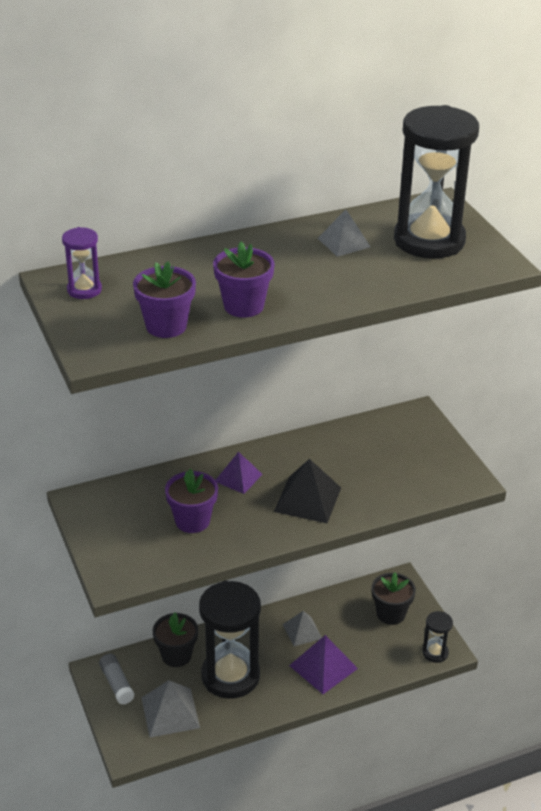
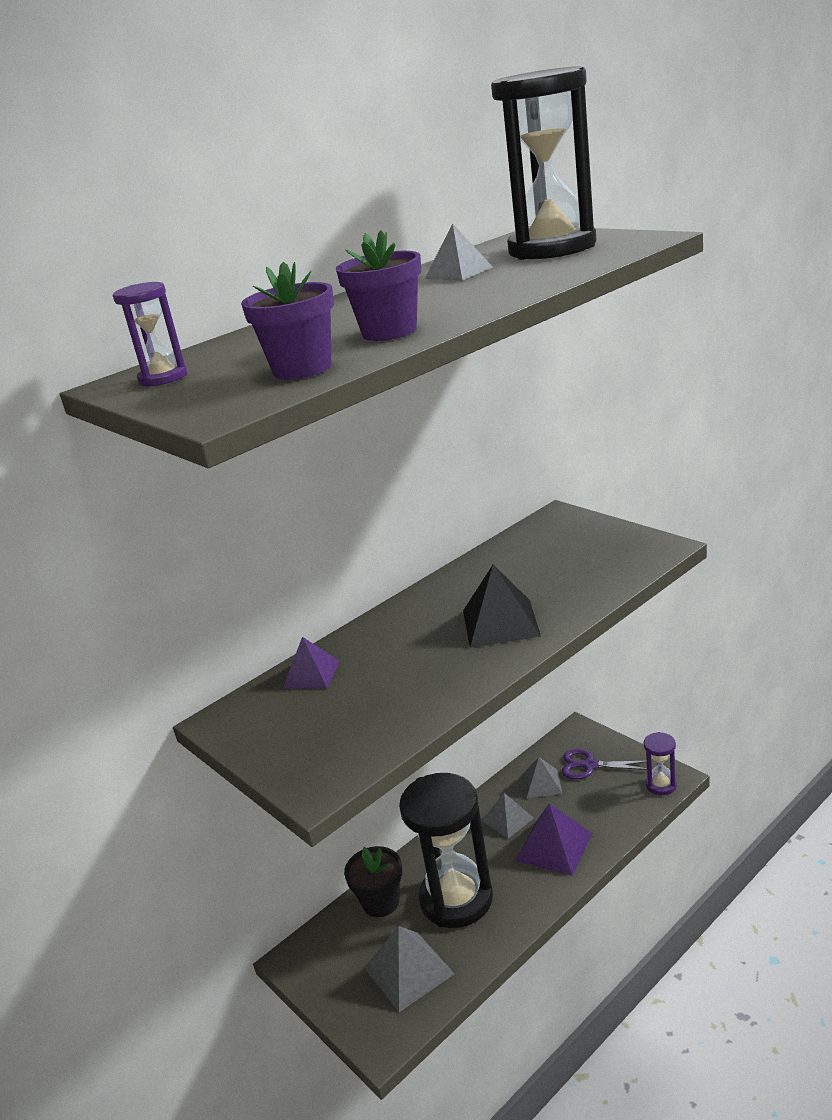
camera: 15 degrees left, 10 degrees down
(116, 684) = (325, 964): grey glue stick -> none
(192, 521) = (379, 690): purple flower pot -> none
(238, 477) = (405, 631): purple pyramid -> purple pyramid (311, 674)
(345, 613) = (542, 783): none -> grey pyramid
(391, 613) = (589, 765): black flower pot -> purple scissors
(435, 653) = (661, 785): black hourglass -> purple hourglass

